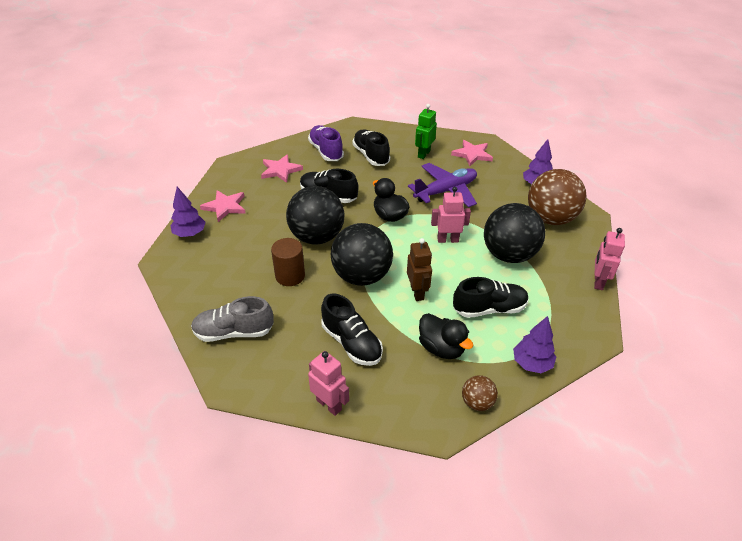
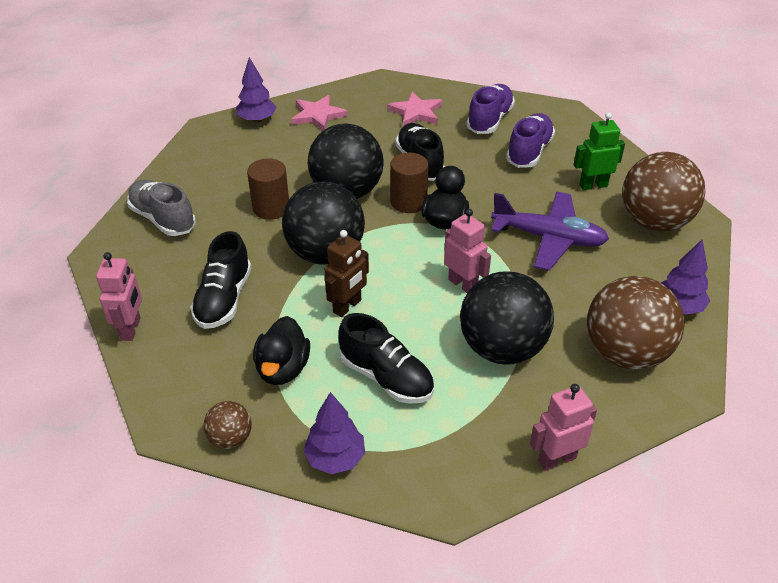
camera: 50 degrees right, 0 degrees up
(357, 219) = (408, 202): none -> brown cylinder
(371, 156) = (529, 152): black shoe -> purple shoe
(472, 154) = (654, 222): pink star -> brown ball

